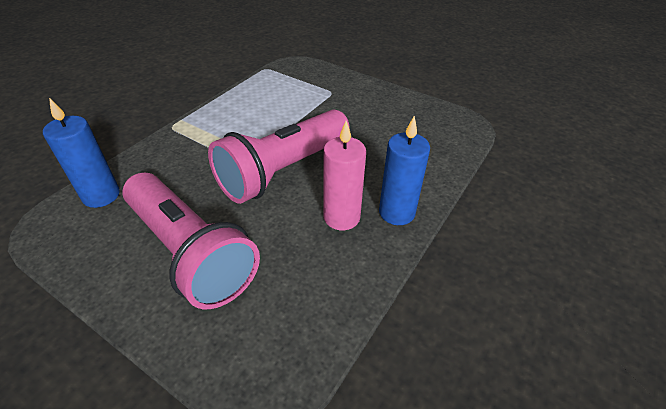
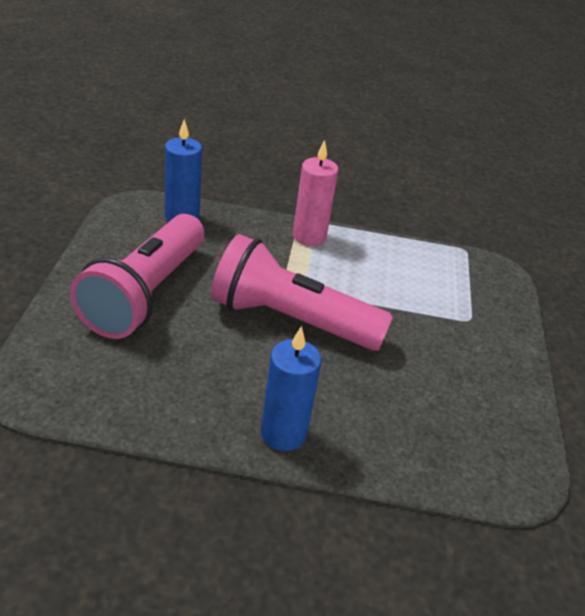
camera: 60 degrees right, 5 degrees down
(341, 217) = (247, 386): pink candle -> pink candle (309, 236)

